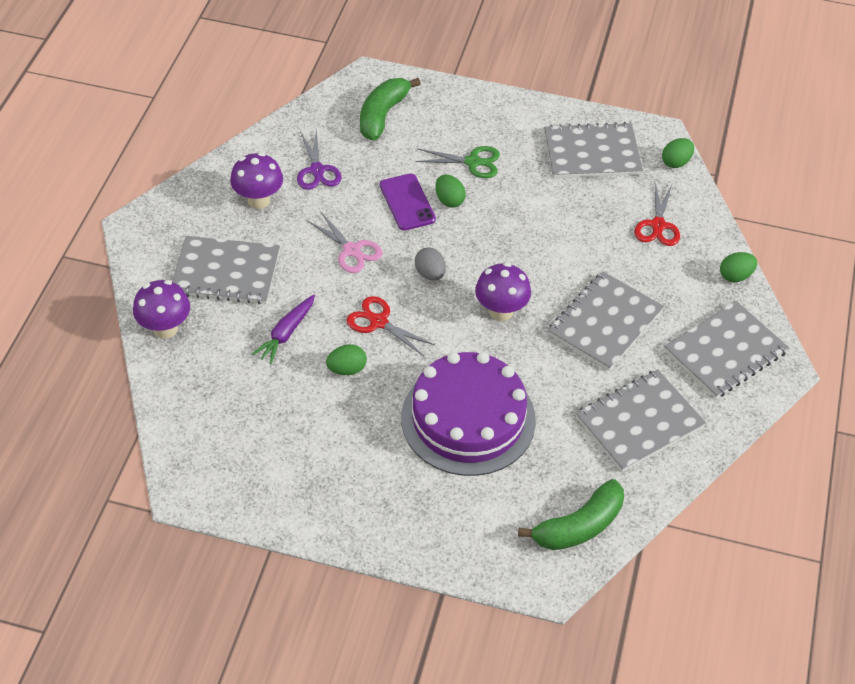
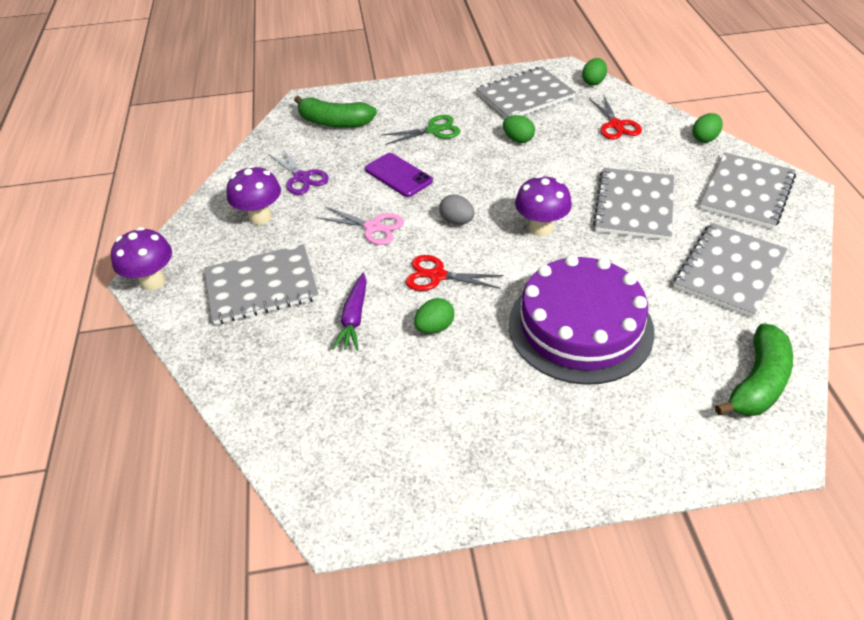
camera: 20 degrees left, 5 degrees down
(165, 329) = (225, 359): purple mushroom -> purple mushroom (153, 281)
(382, 115) = (334, 122): green banana -> green banana turned 75 degrees counterclockwise
(449, 200) = (434, 162): green egg -> green egg (518, 139)

